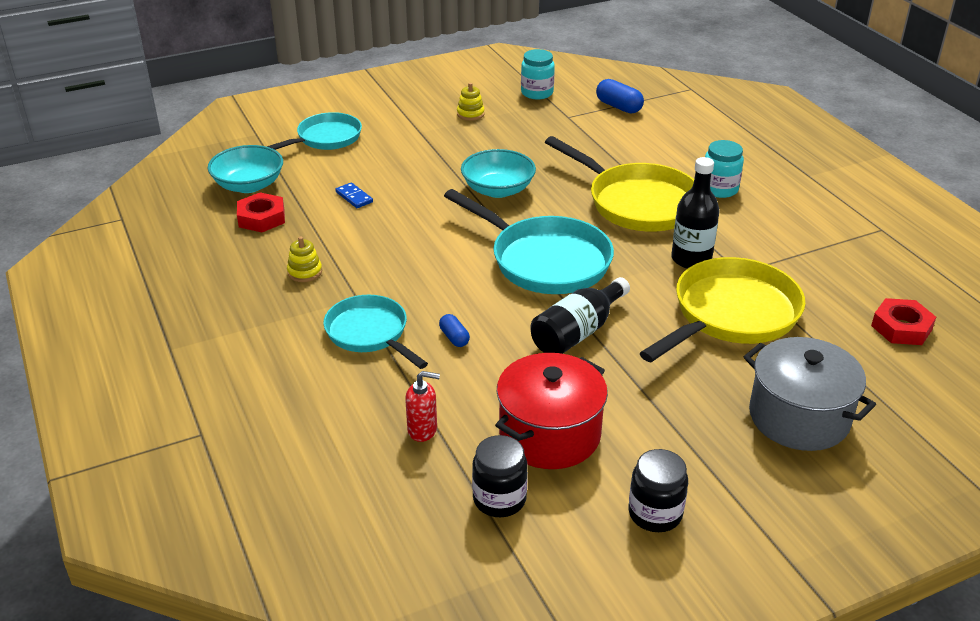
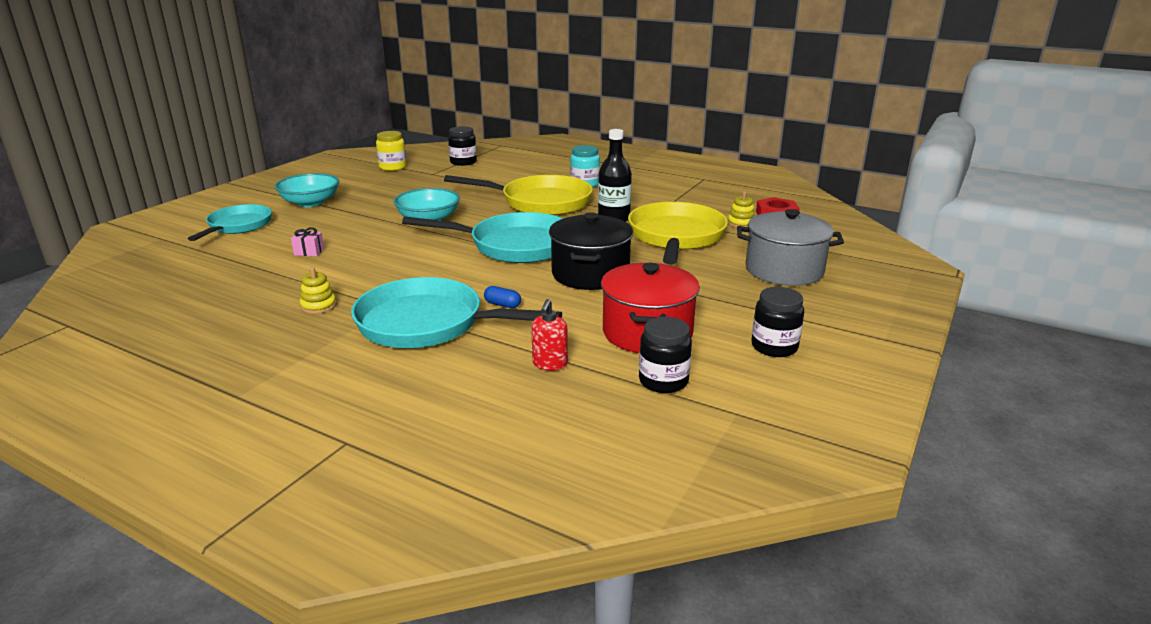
camera: 35 degrees left, 10 degrees down
(249, 185) = (193, 269): turquoise bowl -> turquoise bowl (310, 203)
(261, 218) = (232, 285): red nut -> none
(354, 197) = (309, 252): blue domino -> pink gift
(370, 333) = (428, 324): turquoise pan -> turquoise pan, size x1.56
(422, 430) = (549, 364): red soap dispenser -> red soap dispenser turned 135 degrees clockwise
(470, 114) = (353, 187): yellow stacking toy -> yellow stacking toy (741, 223)
(537, 93) = (393, 167): turquoise jar -> yellow jar
(578, 332) = (590, 274): black bottle -> black pot
(618, 107) = (463, 162): blue capsule -> black jar

